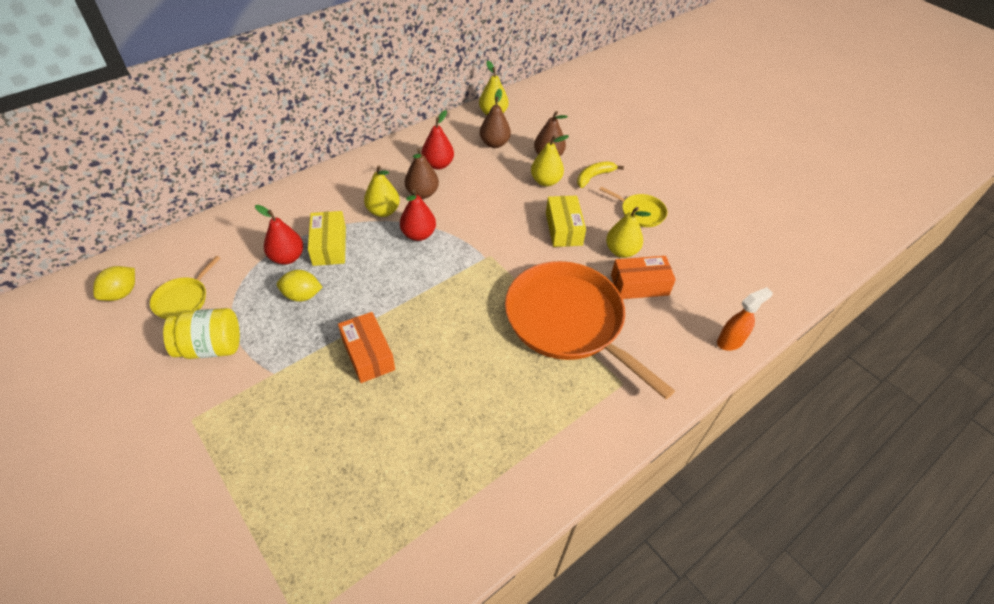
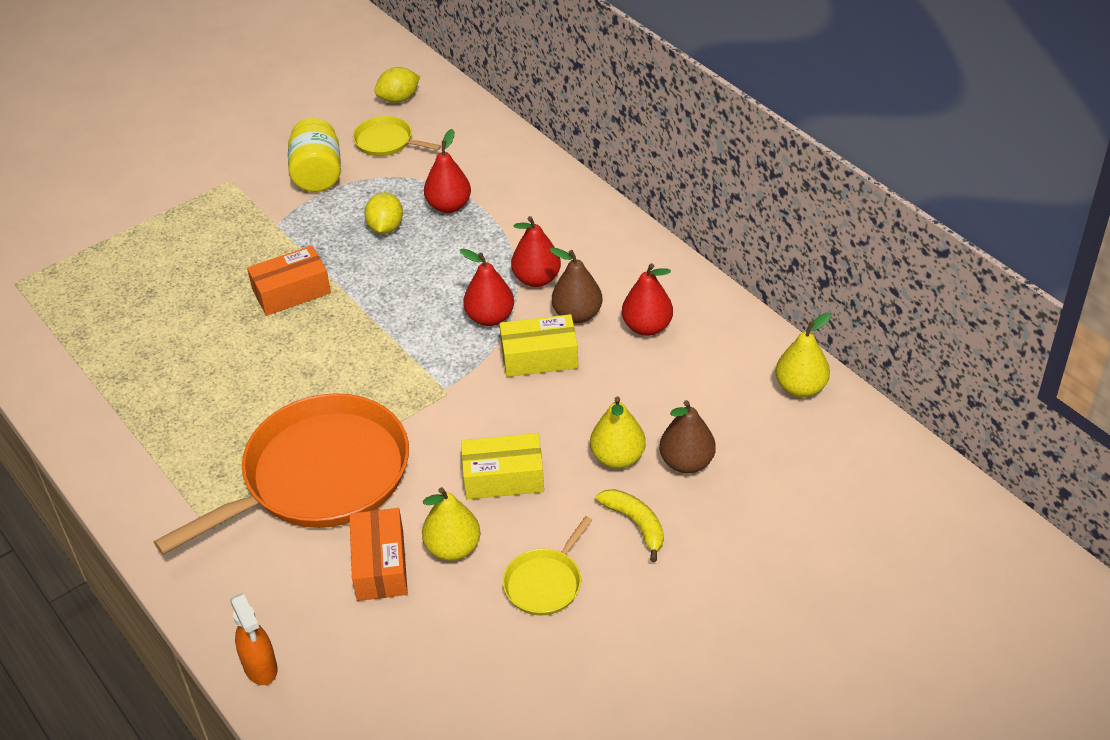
camera: 95 degrees right, 5 degrees down
(121, 293) = (399, 99): yellow lemon -> yellow lemon turned 60 degrees counterclockwise
(329, 246) = (468, 238): yellow box -> yellow box (539, 357)
(383, 211) = (536, 279): yellow pear -> red pear
(494, 143) = (712, 391): brown pear -> none

